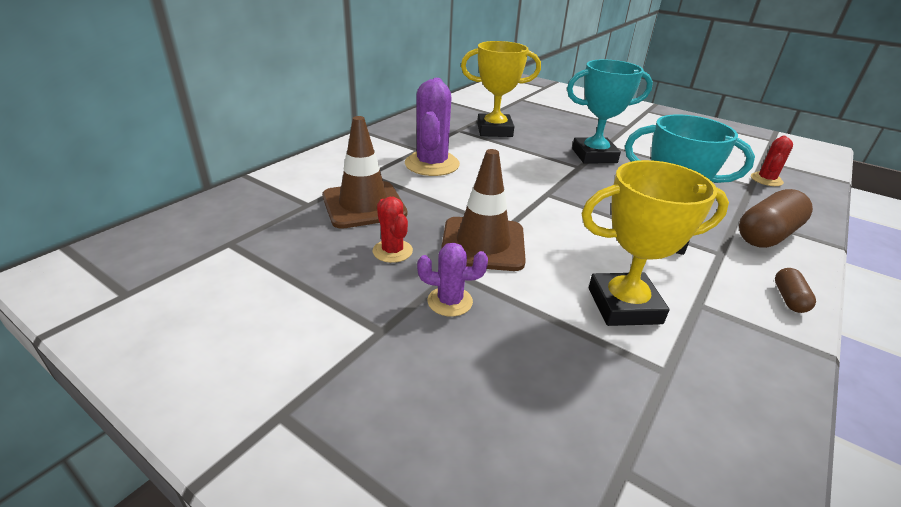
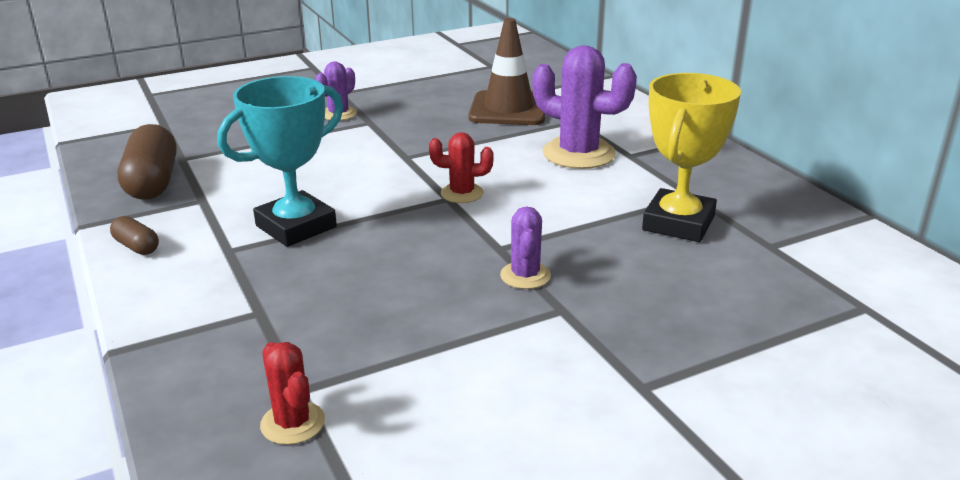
camera: 120 degrees right, 5 degrees down
(392, 251) = (422, 108): red cactus -> red cactus (462, 193)
(483, 244) = (391, 140): brown traffic cone -> none
(594, 156) = (525, 276): turquoise trophy -> purple cactus
(624, 305) = (247, 168): yellow trophy -> none
(767, 235) = (205, 304): brown capsule -> brown capsule (153, 182)

